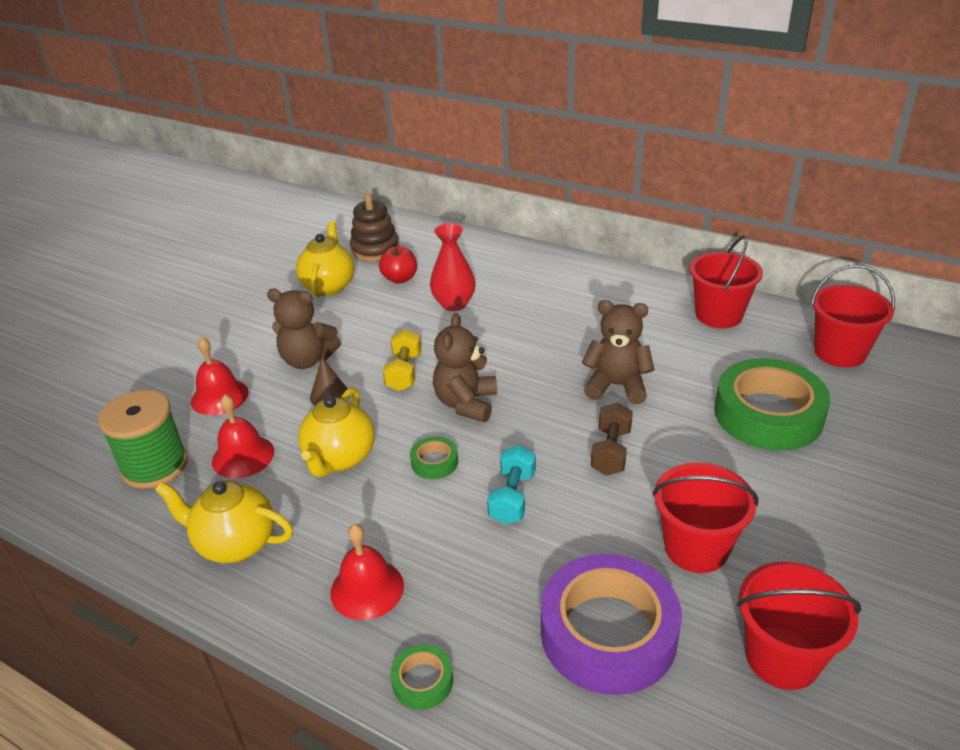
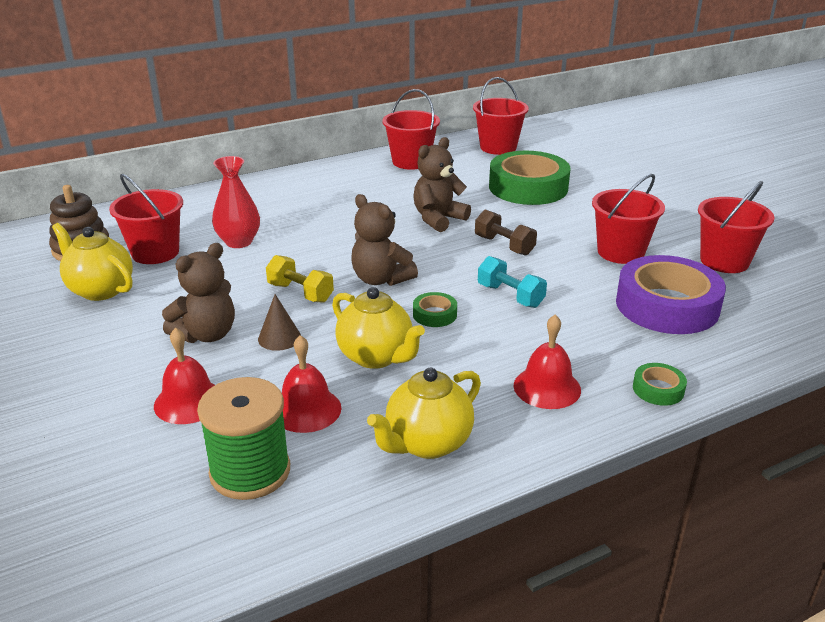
camera: 60 degrees left, 5 degrees down
(400, 279) = (155, 252): red apple -> red bucket

